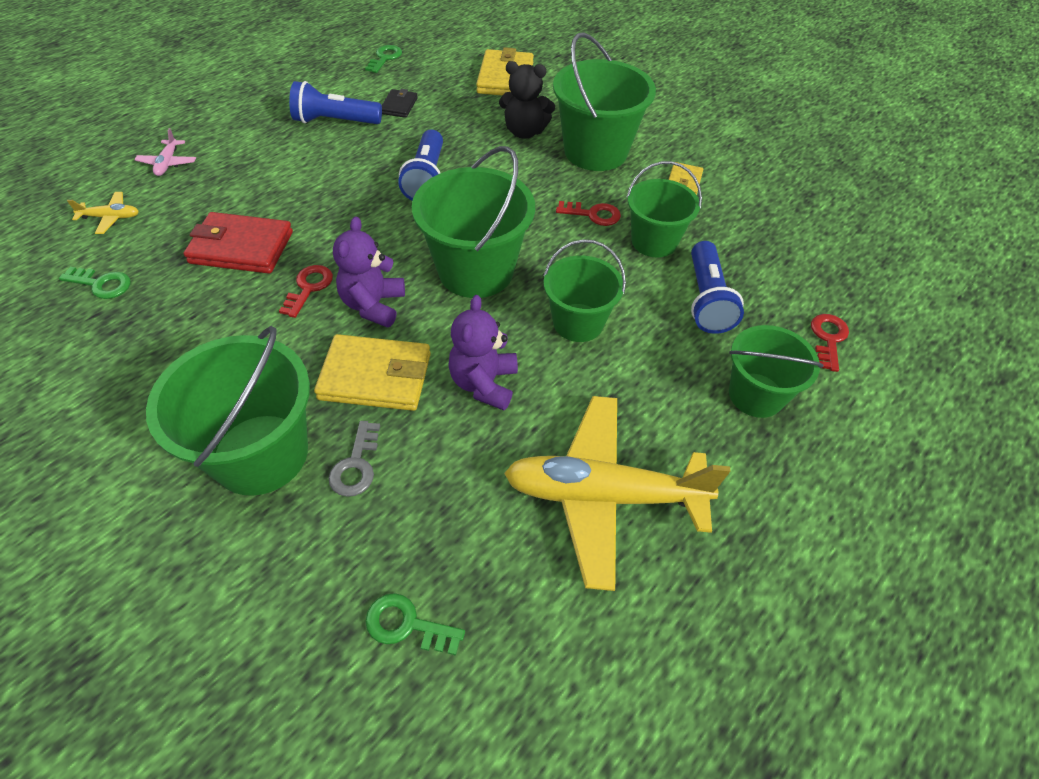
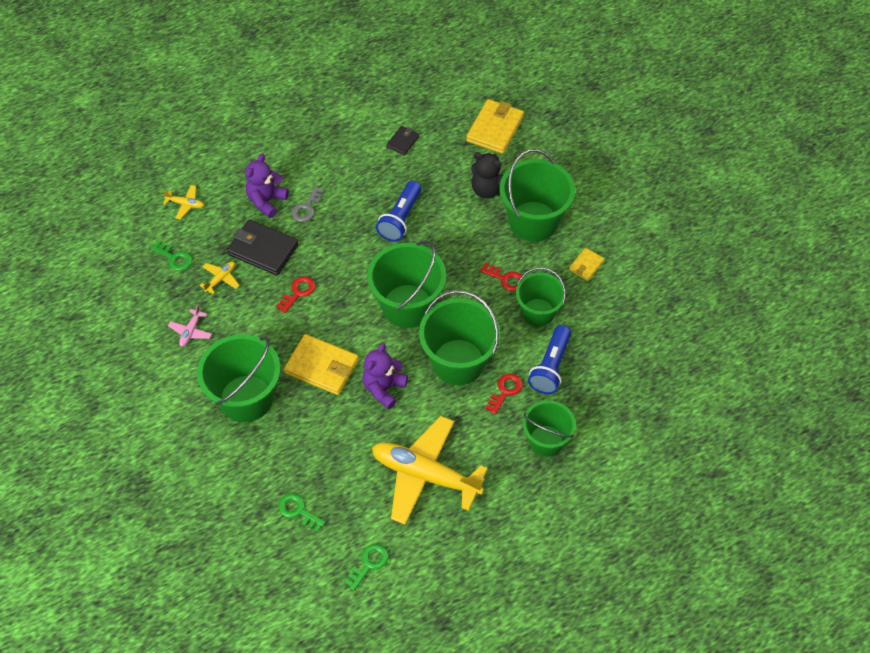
camera: 20 degrees right, 5 degrees up
(168, 163) = (228, 163): pink plane -> pink plane (191, 331)
(182, 295) = (221, 279): none -> yellow plane
(241, 247) = (263, 250): red wallet -> black wallet
(335, 121) = (351, 148): blue flashlight -> none
(356, 465) = (296, 419): grey key -> grey key (307, 208)
(373, 305) = (334, 316): purple teddy bear -> purple teddy bear (266, 201)
(385, 58) = (407, 86): green key -> green key (369, 564)
(578, 322) = (458, 362): green bucket -> green bucket, size x1.57
(828, 339) = (616, 416): red key -> red key (505, 391)

